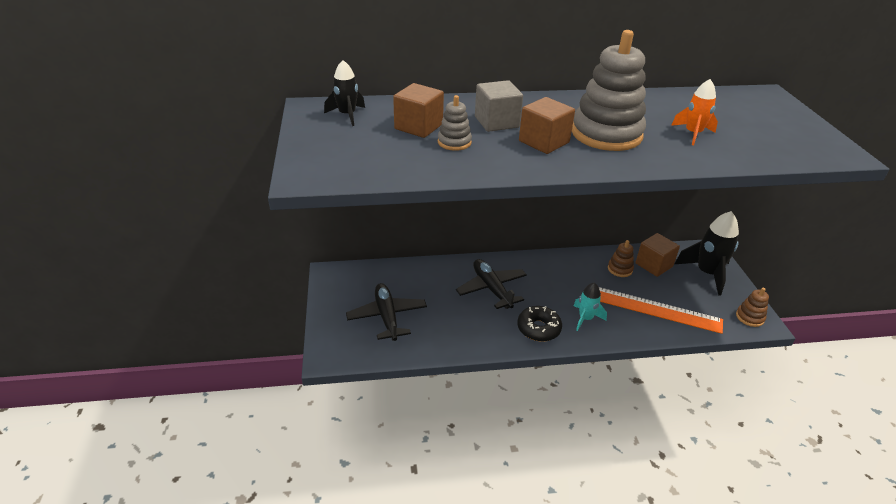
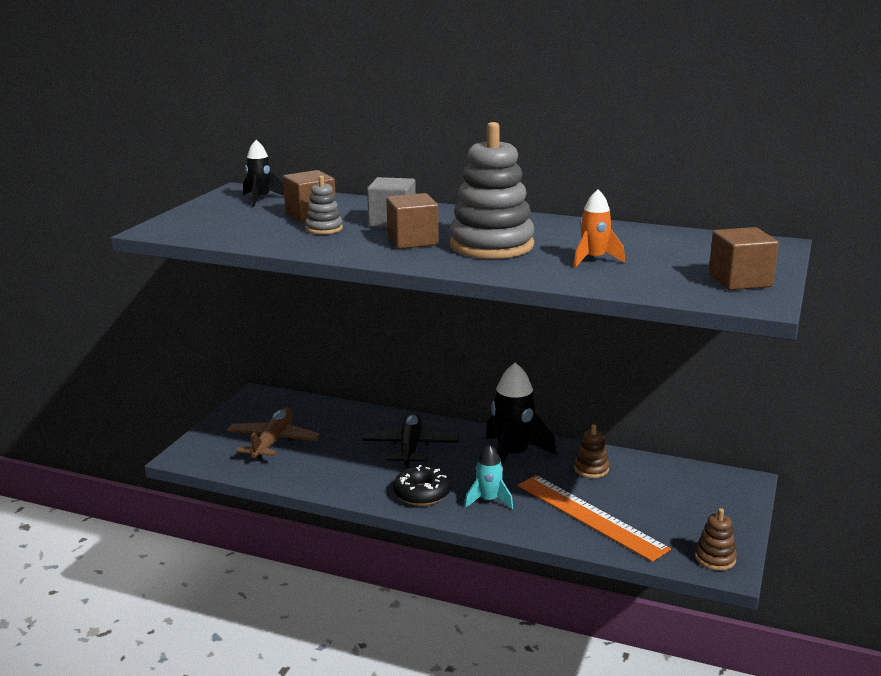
camera: 30 degrees right, 15 degrees down
(387, 317) = (273, 442): black plane -> brown plane
(654, 265) = (643, 476): brown cube -> brown cube (740, 281)
(707, 273) = (710, 502): black rocket -> black rocket (513, 456)

